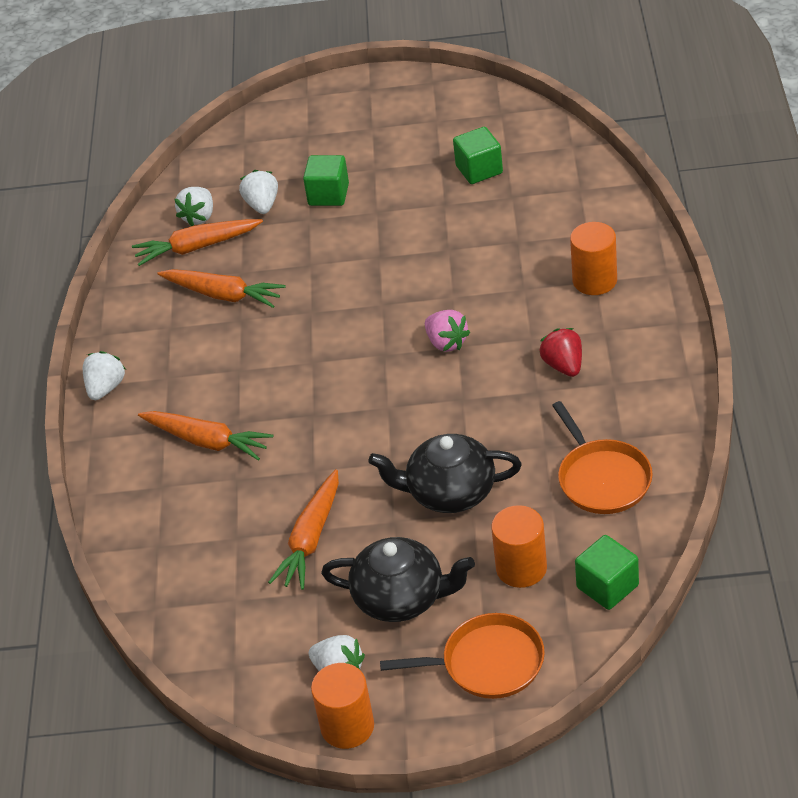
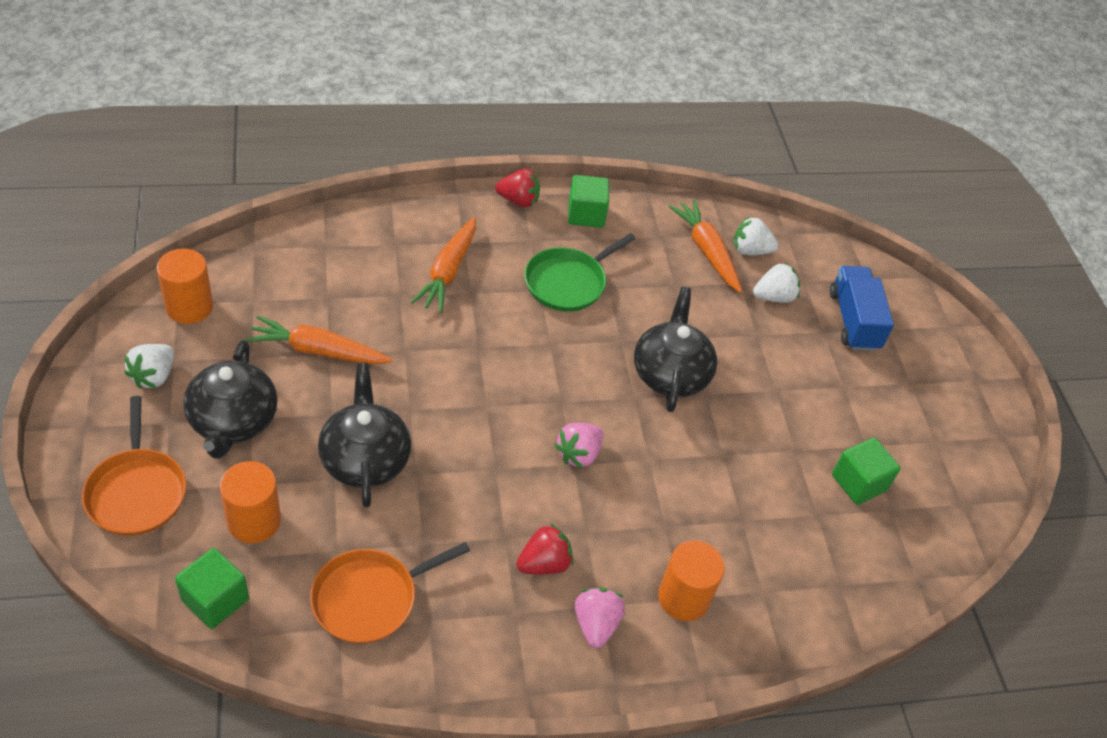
camera: 70 degrees right, 5 degrees up
(106, 388) = (518, 201): white strawberry -> red strawberry
(223, 295) = (642, 273): orange carrot -> none
(231, 349) = (568, 283): none -> green pan
(296, 156) = (853, 321): none -> blue truck
(328, 194) = (797, 349): green cube -> green cube (586, 214)
(347, 726) = (89, 384): orange cylinder -> orange cylinder (189, 307)
(354, 279) = (670, 373): none -> black teapot
(622, 333) = (595, 624): none -> pink strawberry

